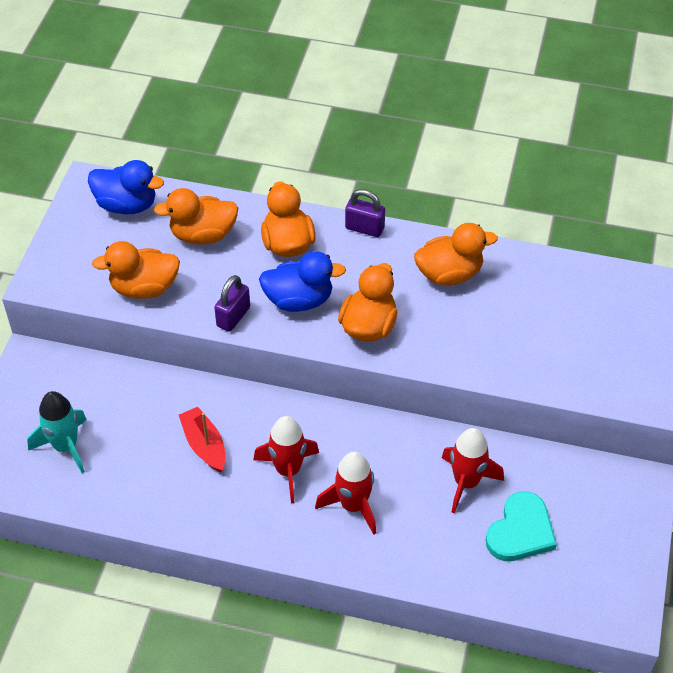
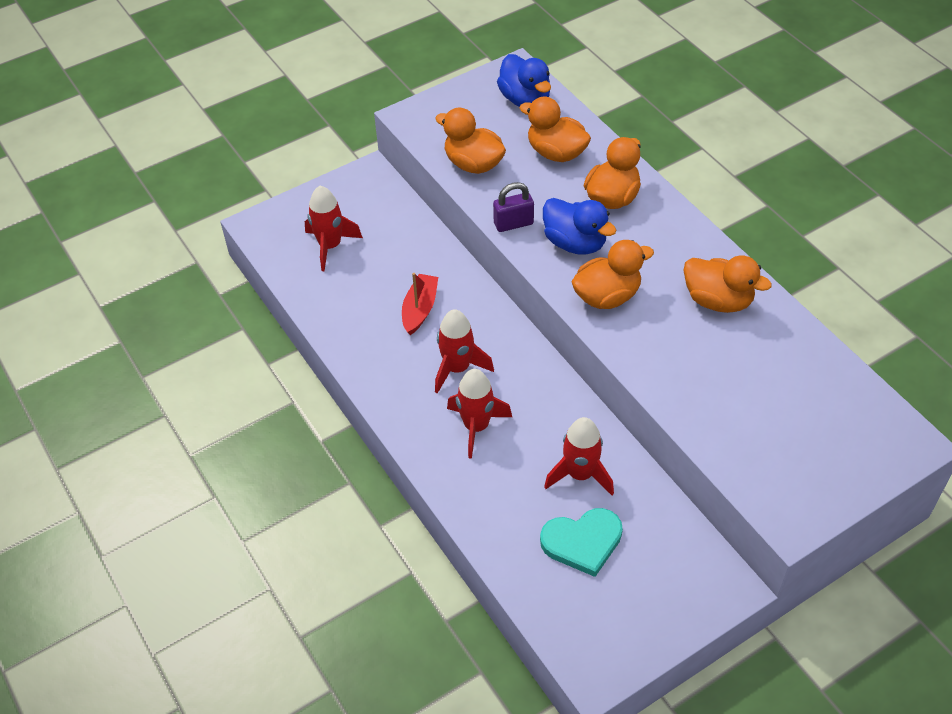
camera: 45 degrees right, 0 degrees up
(65, 446) = (330, 246): turquoise rocket -> red rocket
(364, 228) = (687, 223): purple padlock -> none

